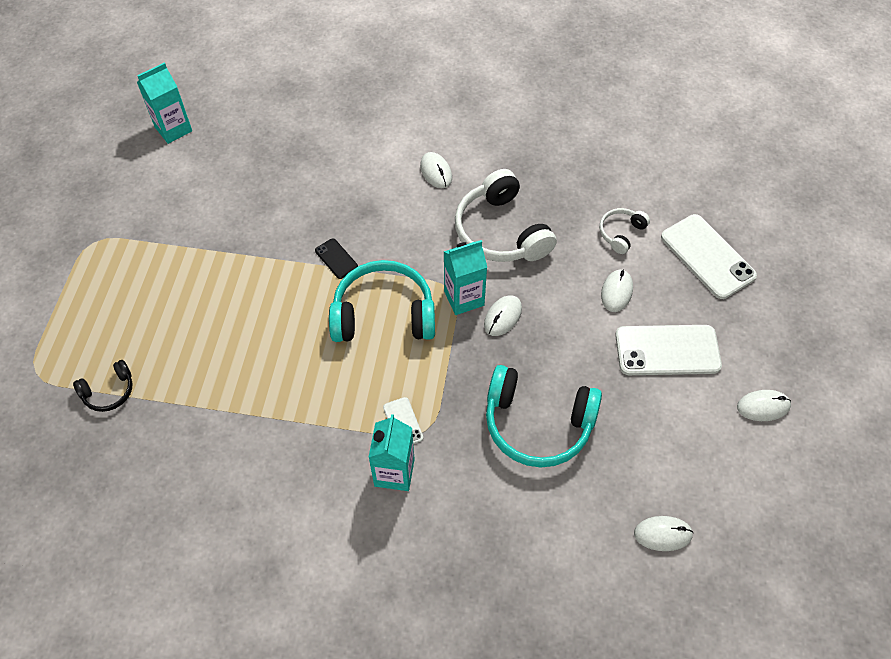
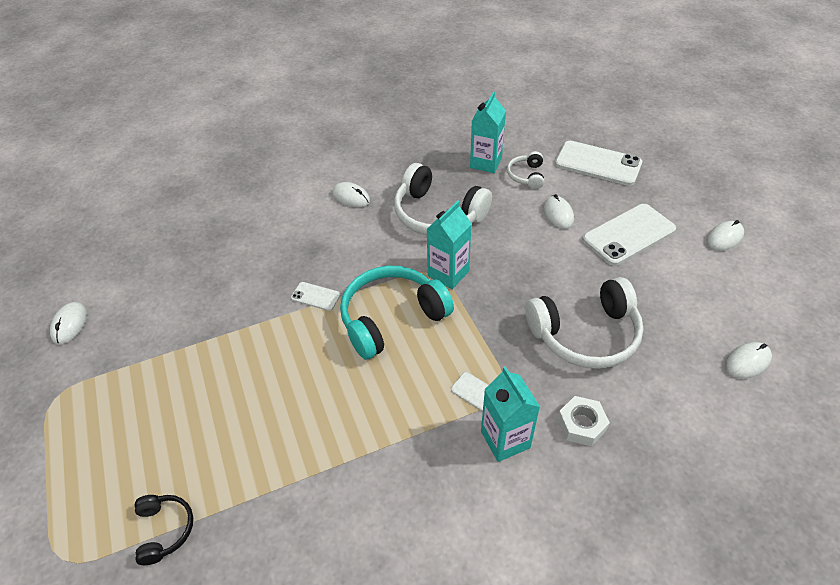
camera: 30 degrees left, 10 degrees down
(109, 391) = (164, 530): black headphones -> black headphones turned 45 degrees counterclockwise
(173, 129) = (81, 266): turquoise carton -> turquoise carton (485, 163)
(336, 259) = (315, 296): black phone -> white phone
(466, 498) = (581, 424): none -> white nut
(502, 317) = (490, 272): white mouse -> white mouse (69, 324)
(537, 423) = (585, 334): turquoise headphones -> white headphones

